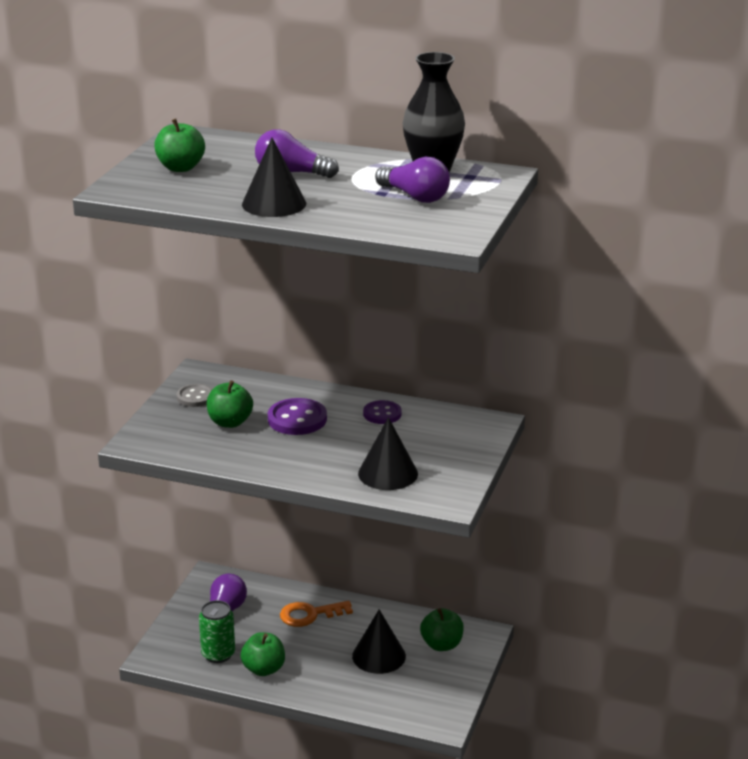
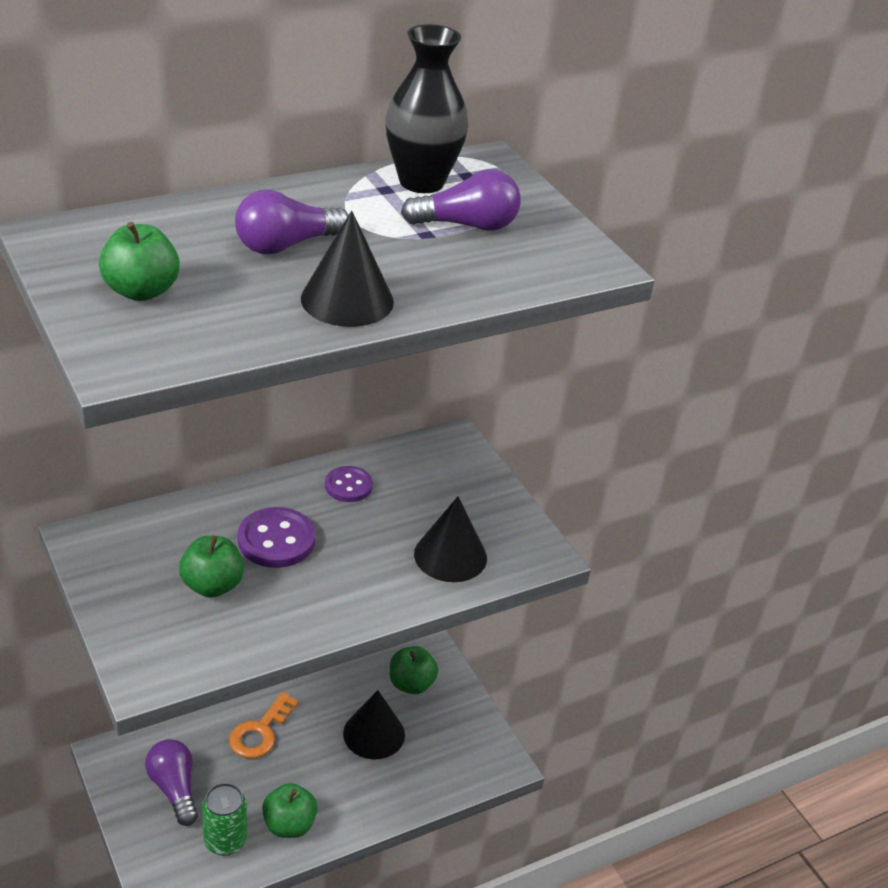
camera: 50 degrees left, 10 degrees up
(195, 397) = (127, 573): grey button -> none

